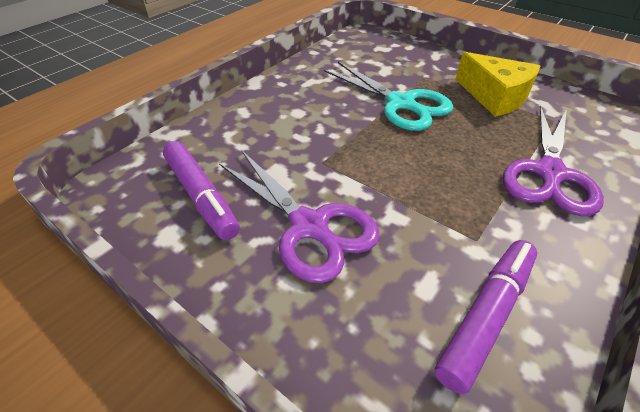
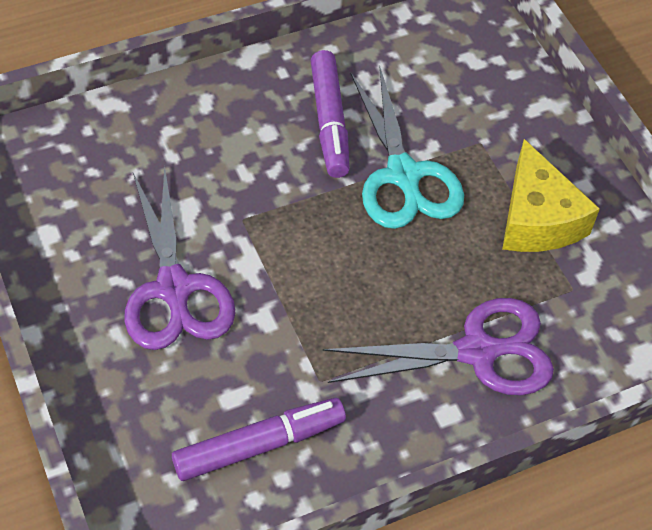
camera: 25 degrees right, 10 degrees up
(201, 195) = (95, 204): purple marker -> purple marker (329, 121)
(549, 173) = (477, 352): purple scissors -> purple scissors turned 150 degrees counterclockwise

